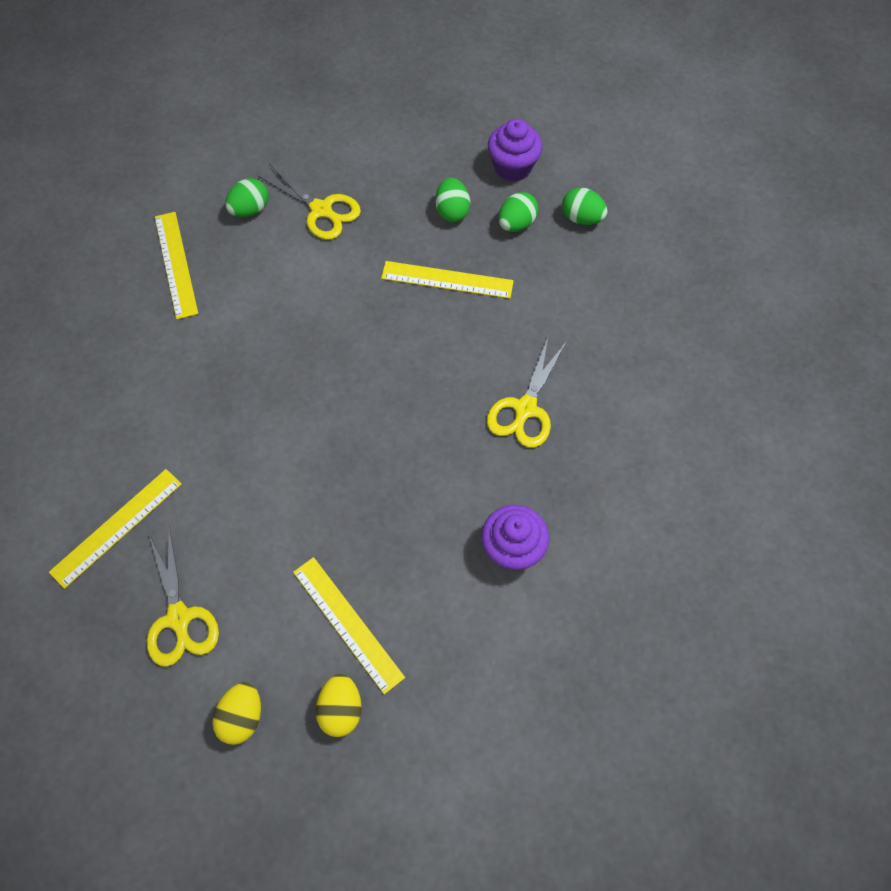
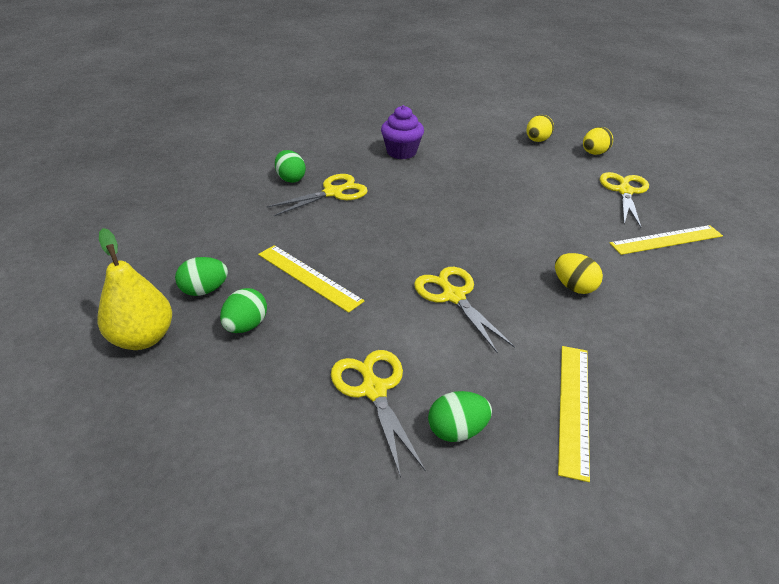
camera: 150 degrees left, 25 degrees down
(204, 392) = (574, 287): none -> yellow egg
(309, 323) = (453, 296): none -> yellow scissors
(347, 623) = (517, 160): yellow ruler -> none
(512, 167) = (143, 338): purple cupcake -> yellow pear
(581, 218) = (149, 271): green egg -> green egg (290, 179)

